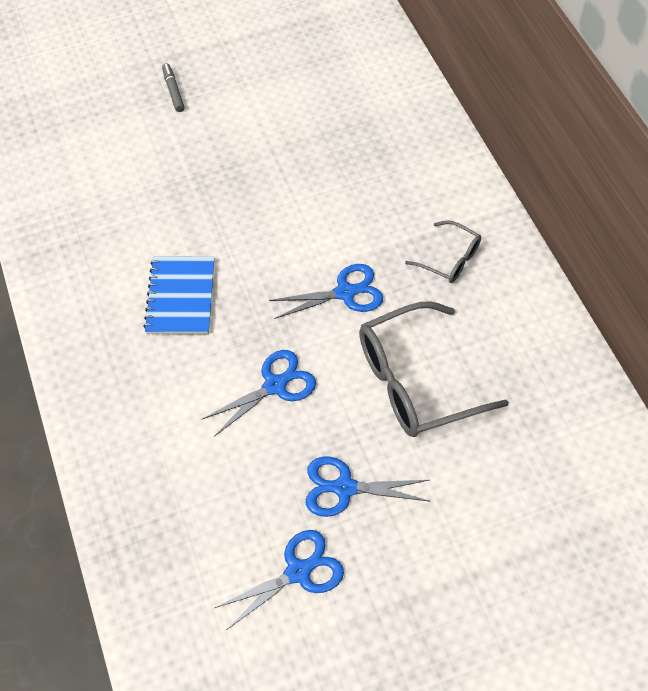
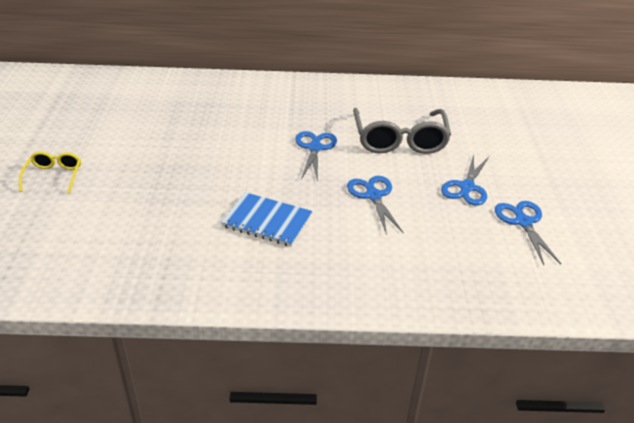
camera: 70 degrees left, 20 degrees down
(173, 91) = (53, 176): grey marker -> yellow glasses
(449, 259) = (315, 104): grey glasses -> none

